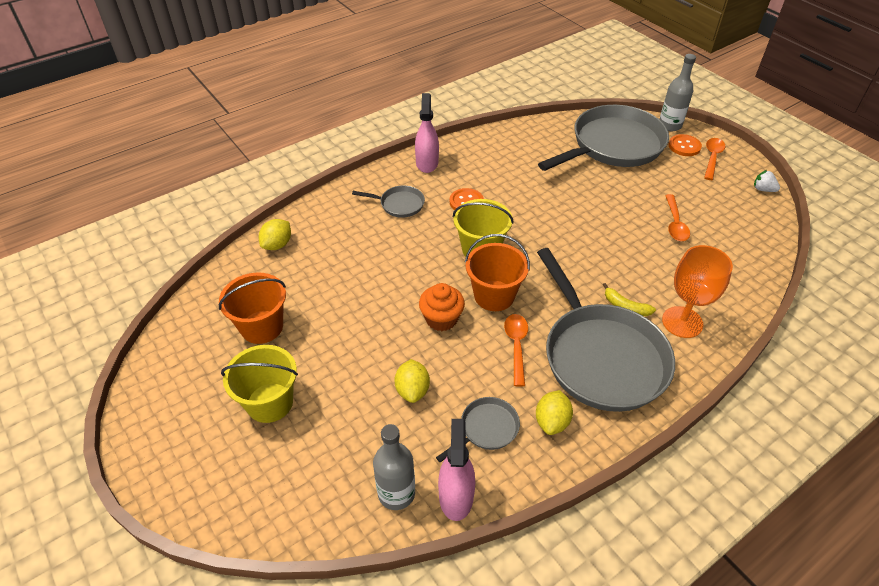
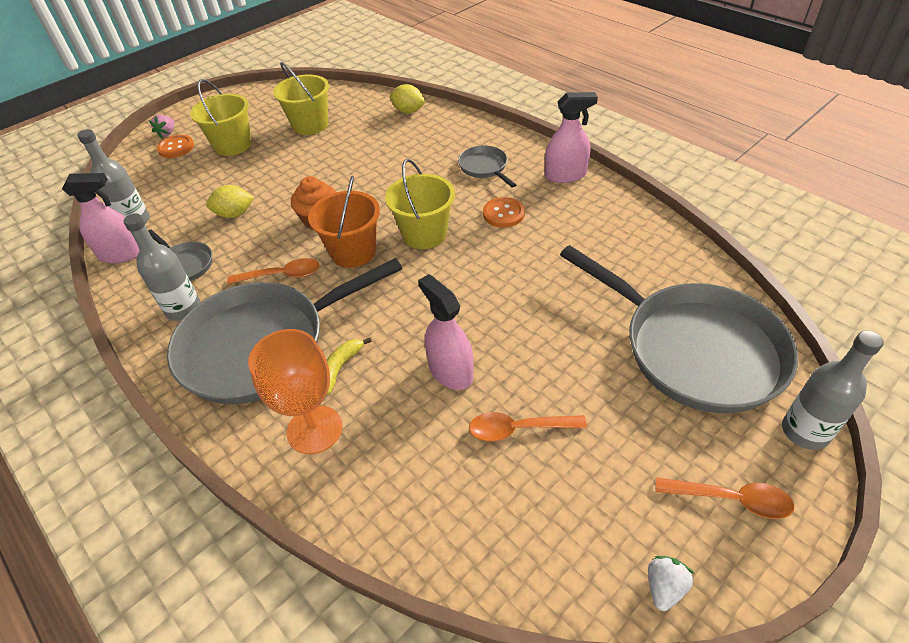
camera: 85 degrees right, 0 degrees up
(199, 486) = (167, 133): none -> pink strawberry
(262, 327) = (310, 125): orange bucket -> yellow bucket
(399, 204) = (484, 167): grey pan -> grey pan turned 150 degrees clockwise
(552, 421) = (183, 309): yellow lemon -> grey bottle
(629, 248) = (450, 371): none -> pink spray bottle
(684, 146) = (746, 453): orange button -> orange button (176, 148)

